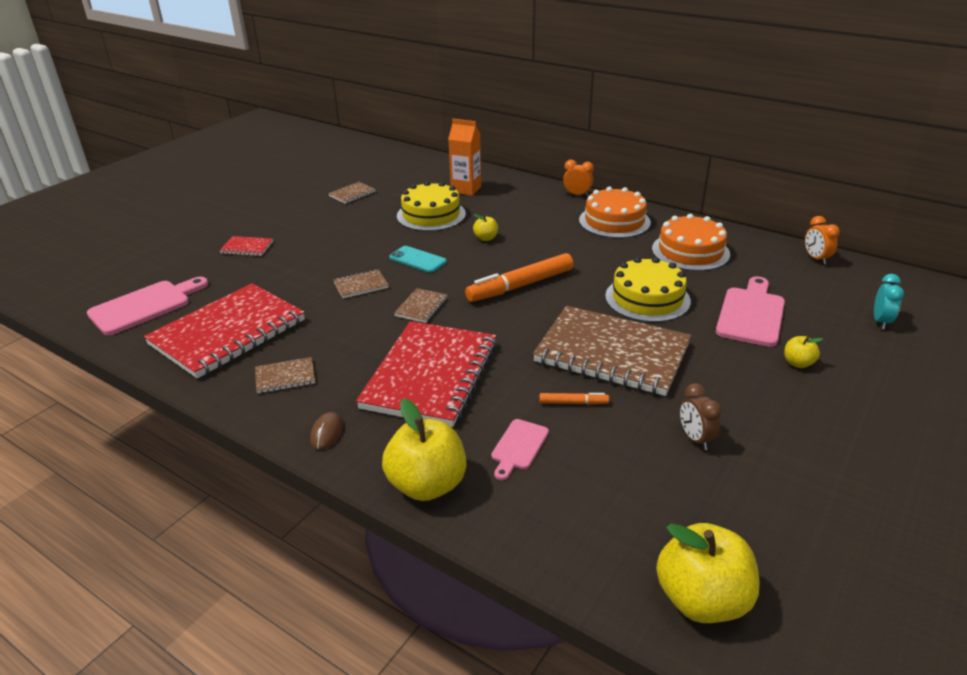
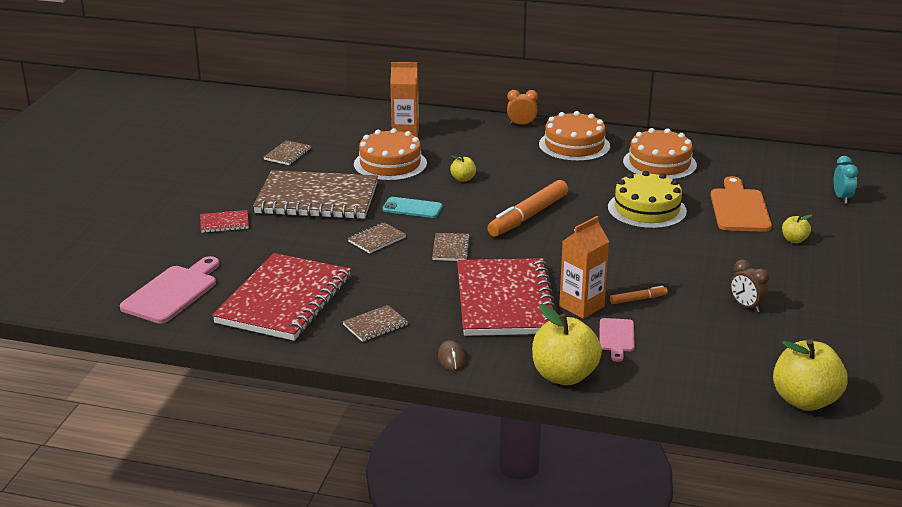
camera: 20 degrees left, 5 degrees down
(431, 215) = (390, 164): yellow cake -> orange cake
(506, 399) = (581, 306): none -> orange carton
(612, 353) = (645, 258): brown notebook -> brown notebook (317, 199)
(751, 314) = (739, 208): pink cutting board -> orange cutting board
(816, 259) = (768, 154): orange clock -> none

